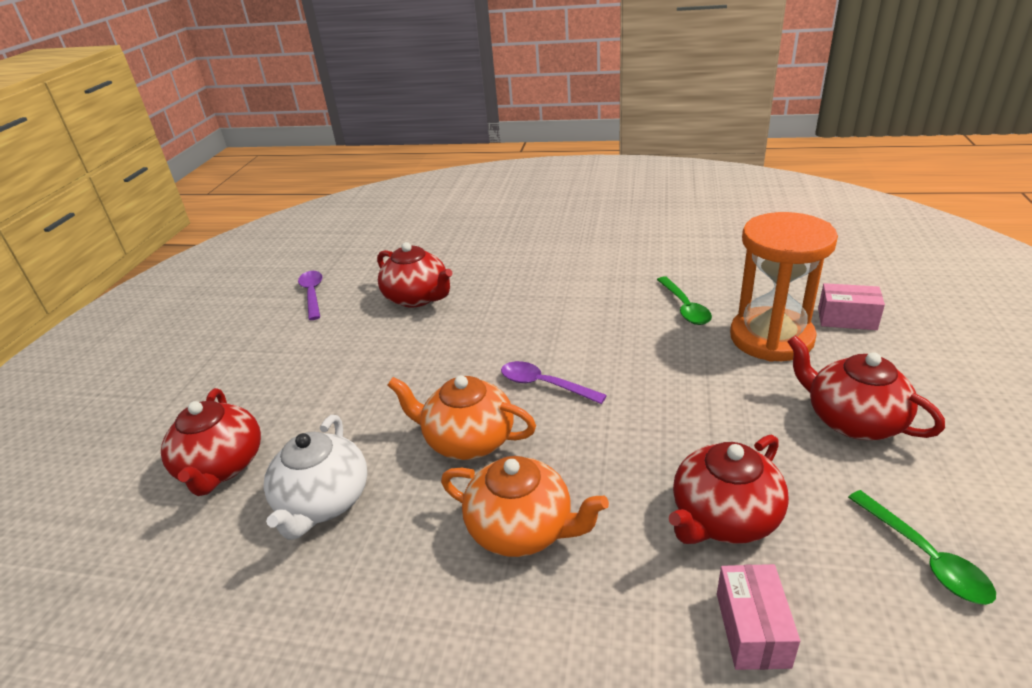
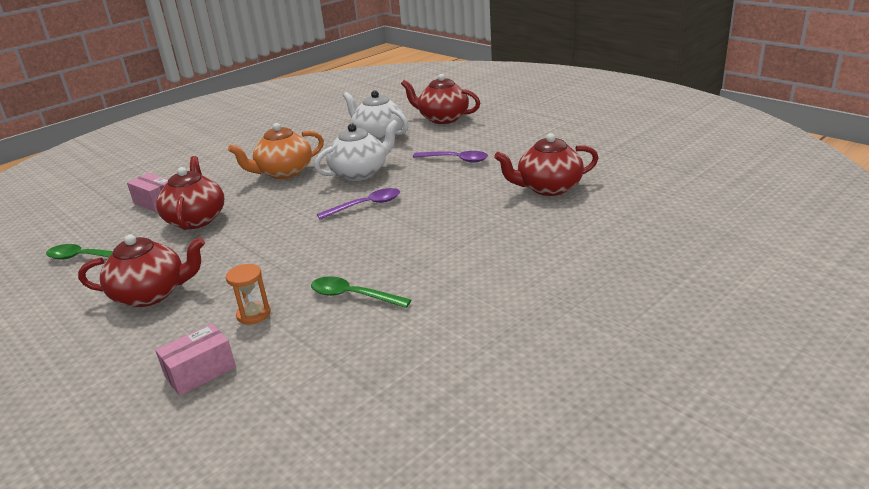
camera: 125 degrees right, 5 degrees down
(312, 294) = (611, 152): purple spoon -> purple spoon (456, 160)
(468, 440) = (360, 173): orange teapot -> white teapot
(771, 338) = (253, 314): orange hourglass -> orange hourglass, size x0.41

